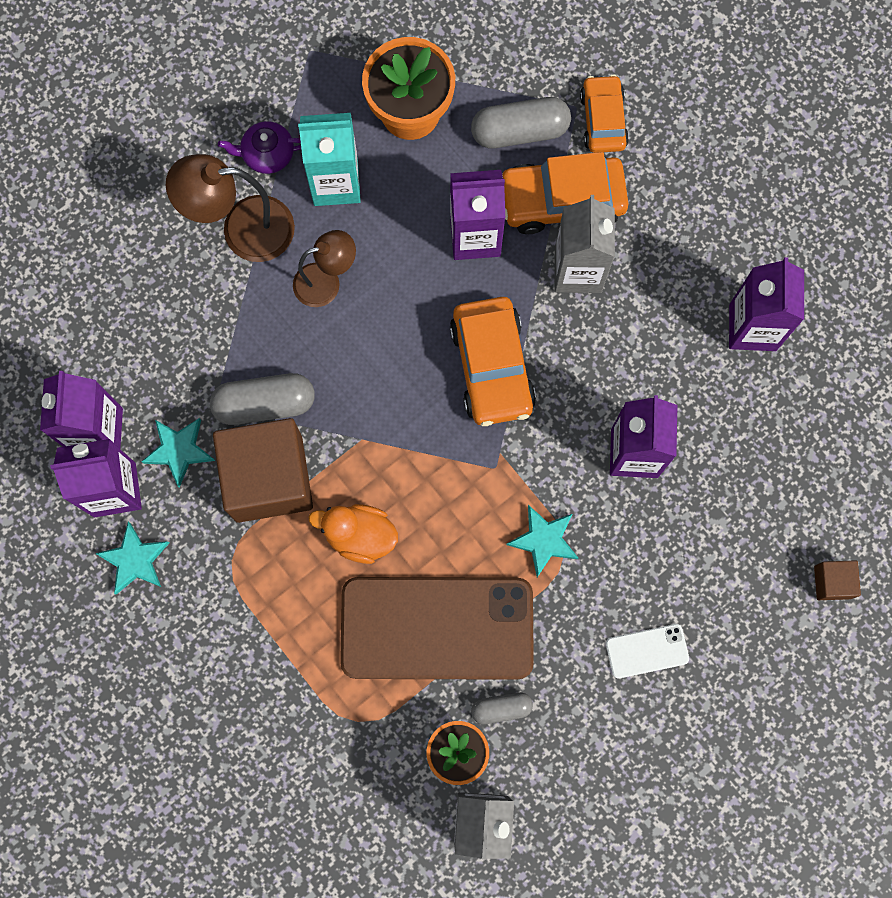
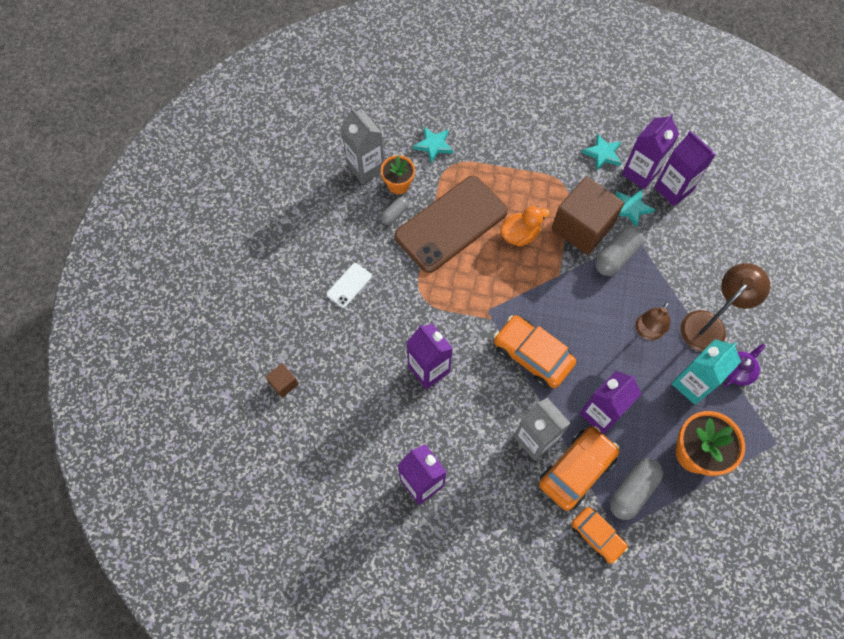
camera: 140 degrees right, 10 degrees down
(543, 540) = (437, 296): turquoise star -> turquoise star (433, 145)

